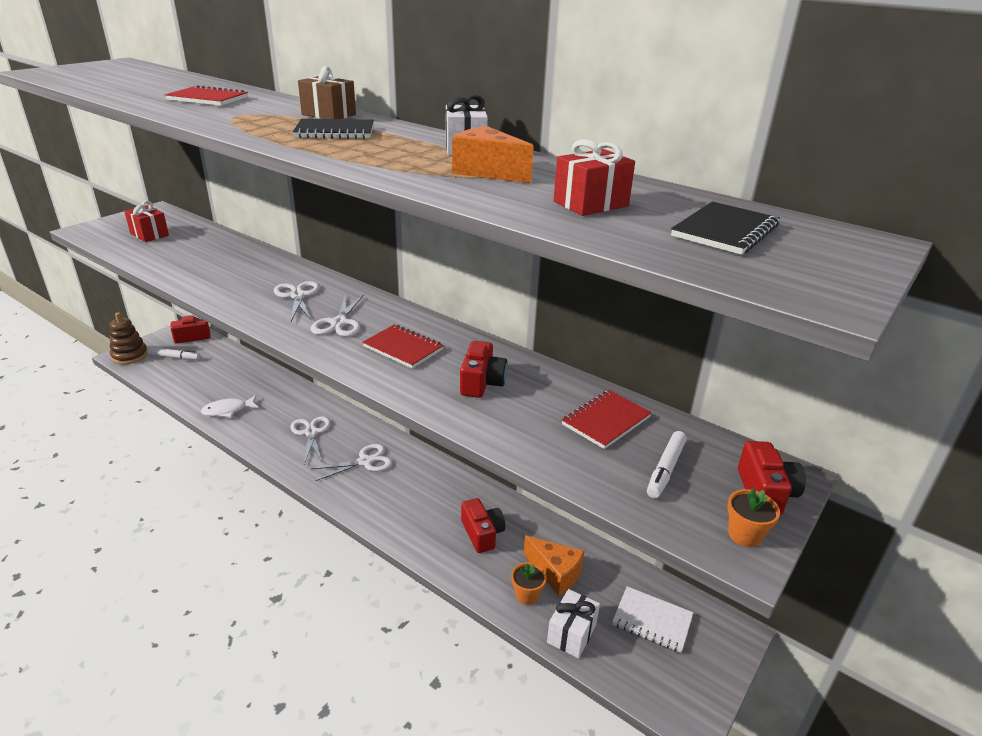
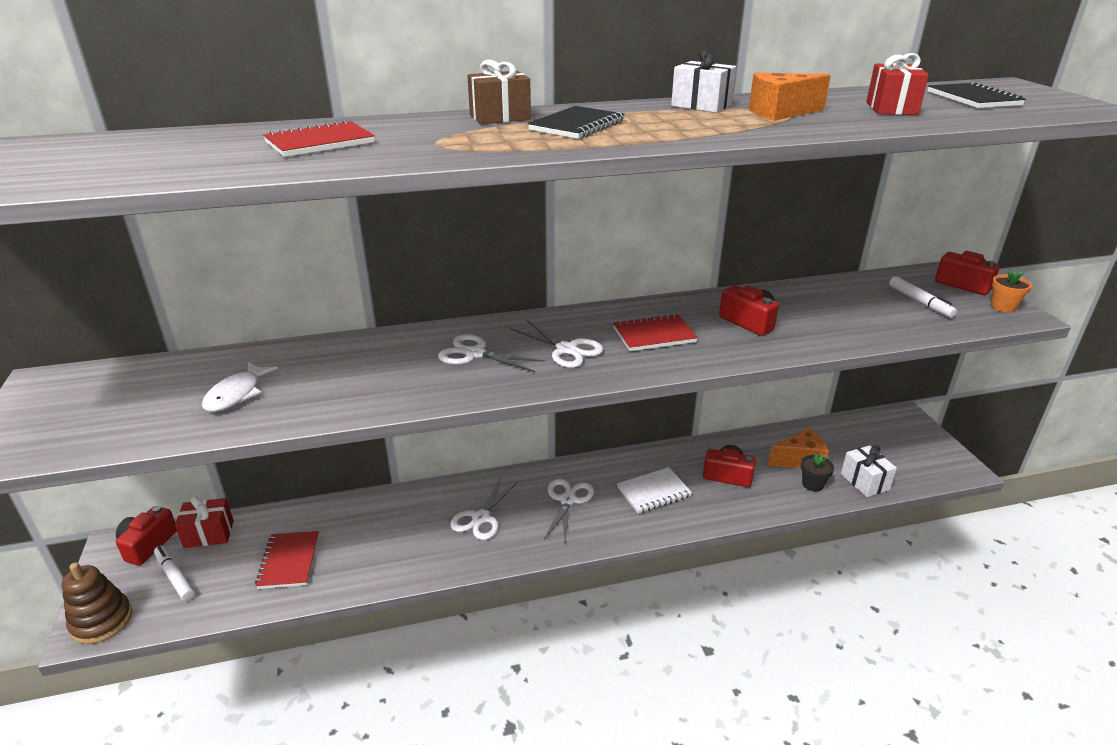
camera: 50 degrees left, 0 degrees up
(149, 234) = (126, 404): red gift -> red gift (209, 534)
(174, 357) = (175, 577): white marker -> white marker turned 90 degrees counterclockwise
(228, 410) = (362, 566): white fish -> white fish (236, 394)
(311, 433) = (481, 518): white scissors -> white scissors turned 90 degrees counterclockwise
(527, 595) = (812, 484): orange flower pot -> black flower pot
(605, 421) = (845, 298): red notebook -> red notebook (289, 561)
(652, 621) = (875, 442): white notebook -> white notebook (653, 492)

